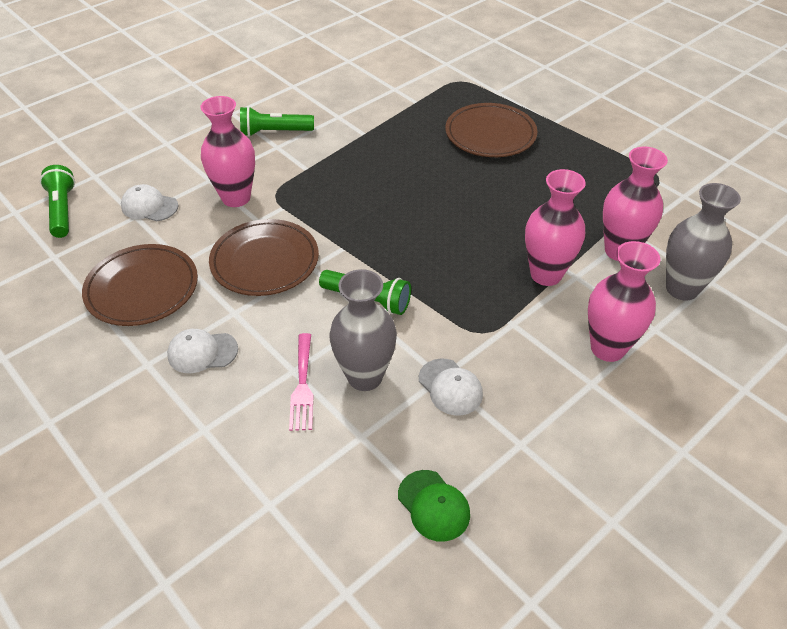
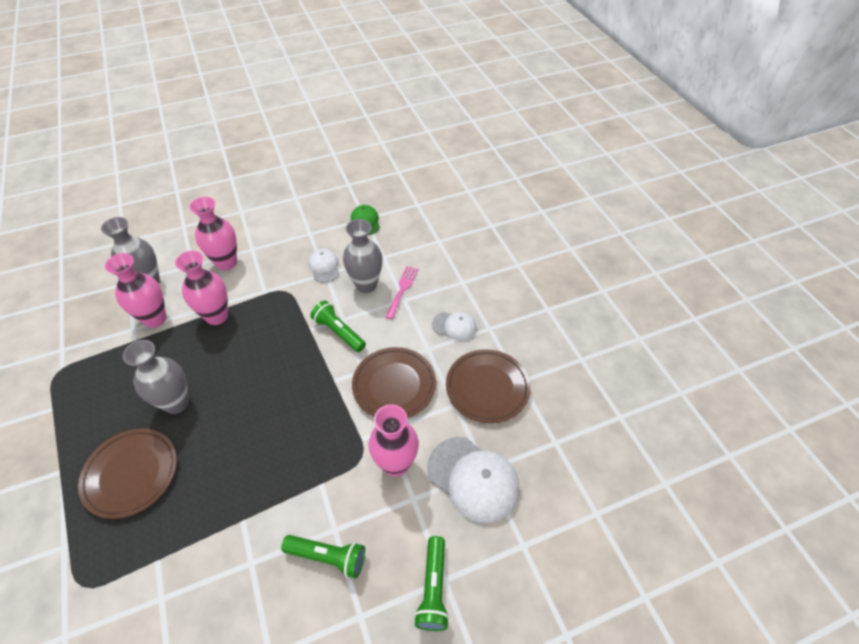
camera: 160 degrees left, 5 degrees up
(62, 210) = (552, 500): green flashlight -> green flashlight (433, 589)
(149, 206) = (473, 479): white cap -> white cap, size x1.81
(503, 186) = (176, 403): none -> grey vase

